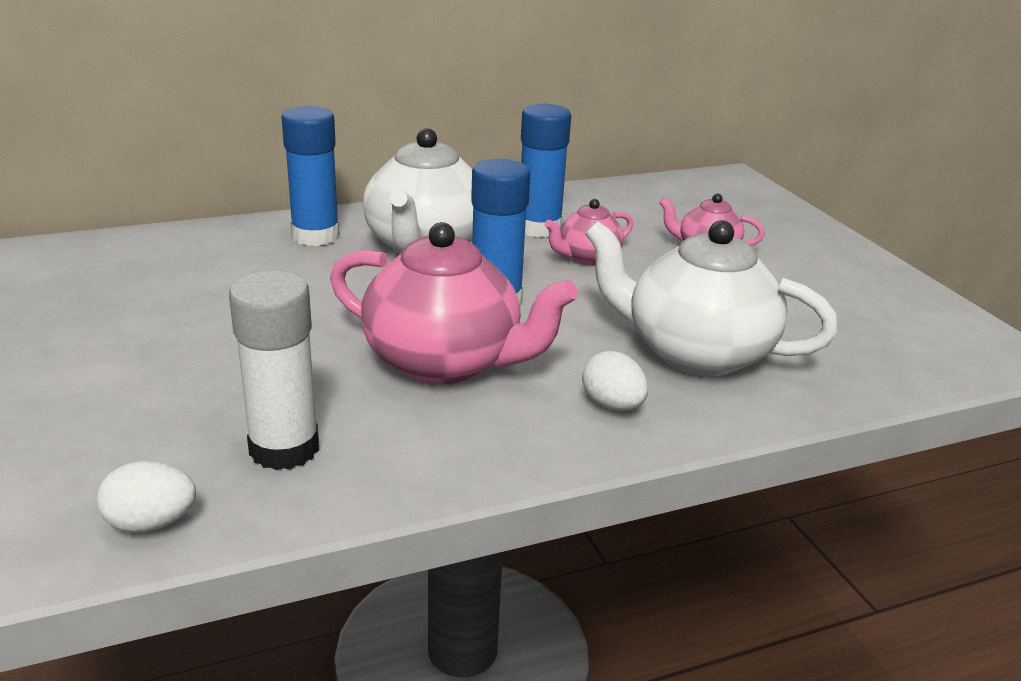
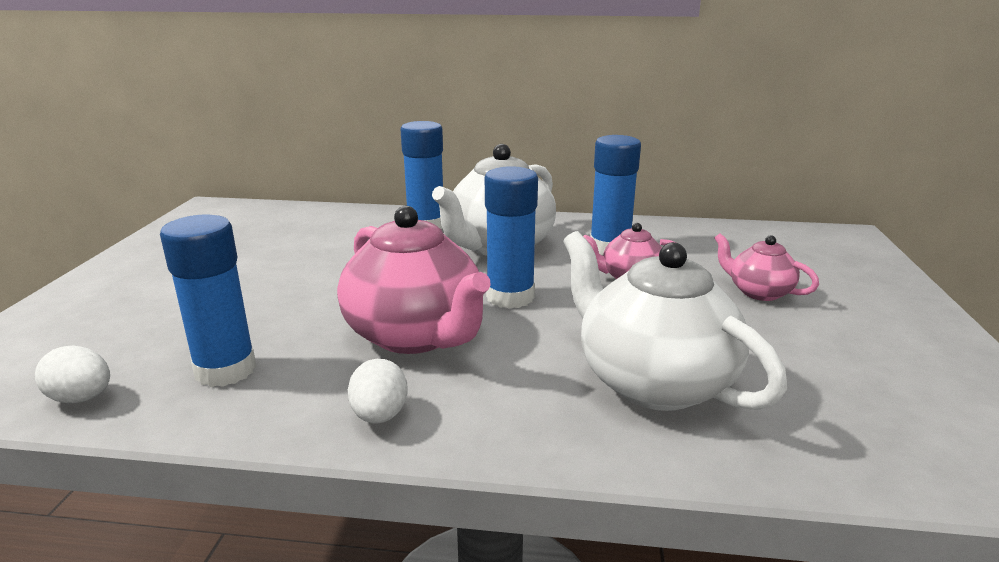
camera: 30 degrees right, 5 degrees down
(284, 448) = (225, 370): white glue stick -> blue glue stick
(612, 405) = (519, 409): white egg -> white egg (380, 416)

